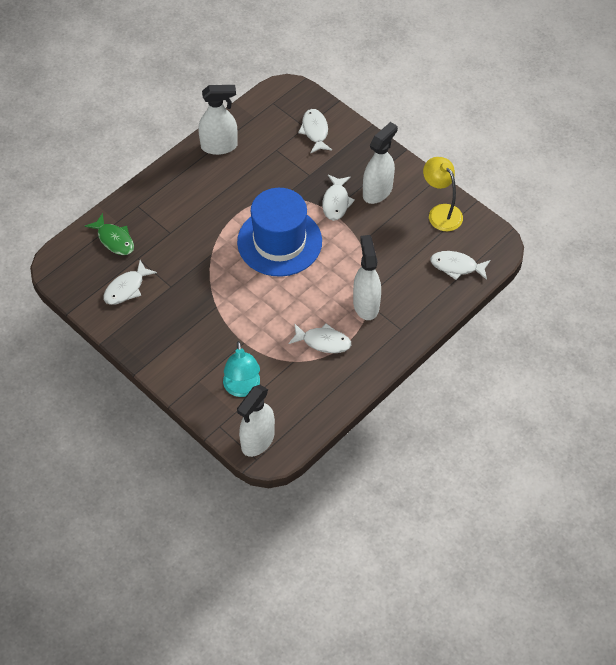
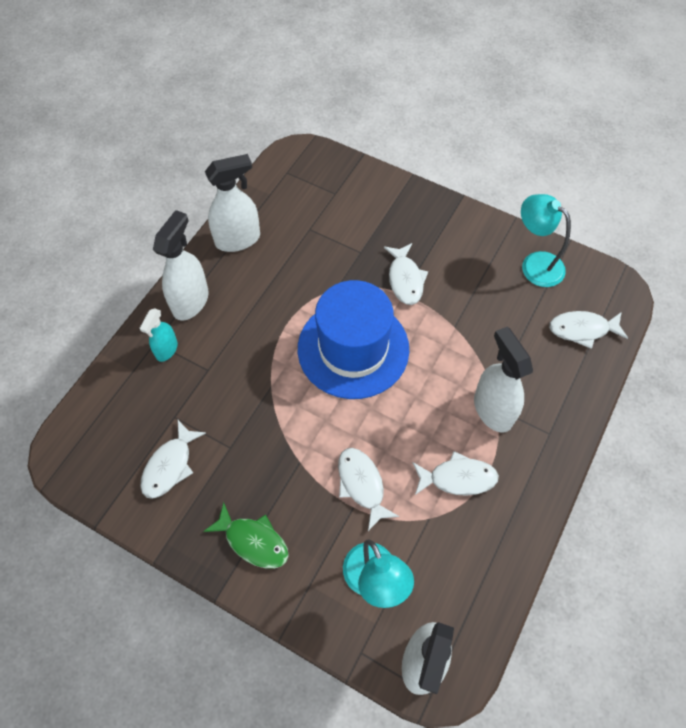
camera: 15 degrees left, 5 degrees up
(114, 239) = (135, 397): green fish -> green fish (253, 541)
(144, 213) = (166, 350): none -> turquoise spray bottle
(315, 131) = (348, 196): white fish -> white fish (362, 485)
(377, 191) = (450, 254): white spray bottle -> white spray bottle (191, 301)
(441, 212) = (535, 264): yellow lamp -> turquoise lamp

